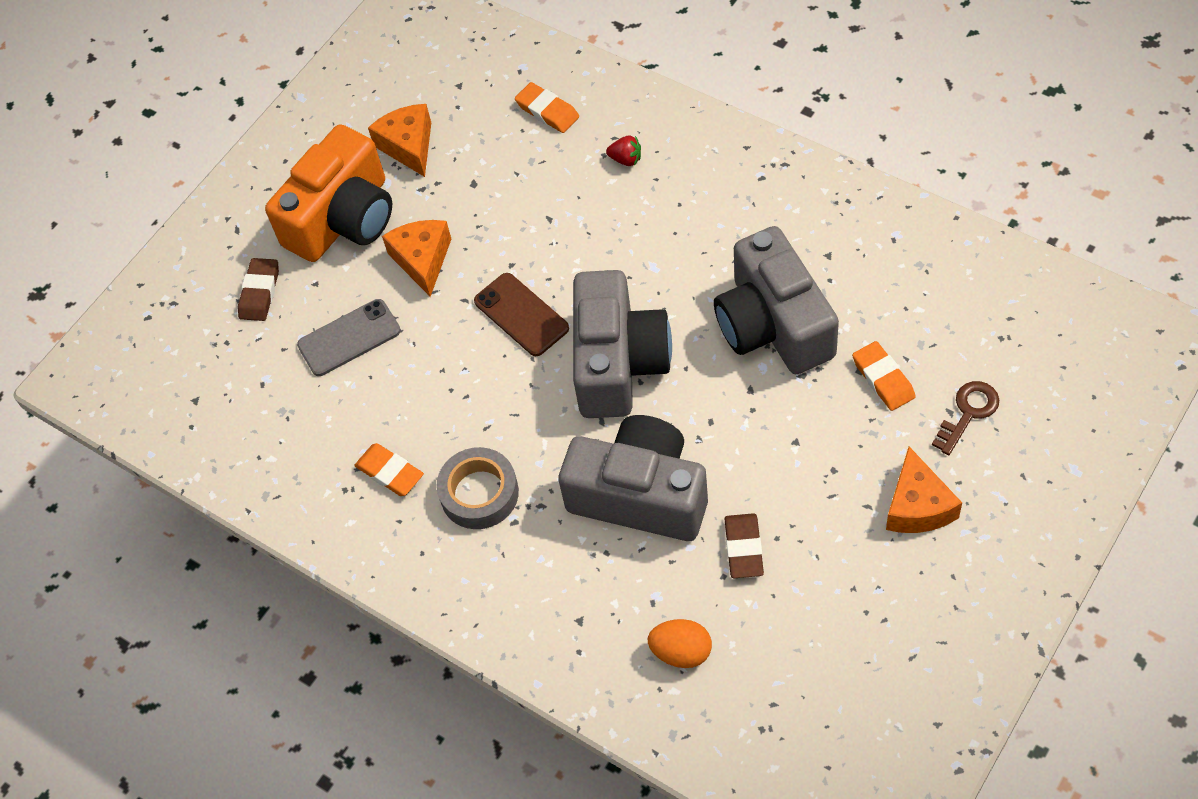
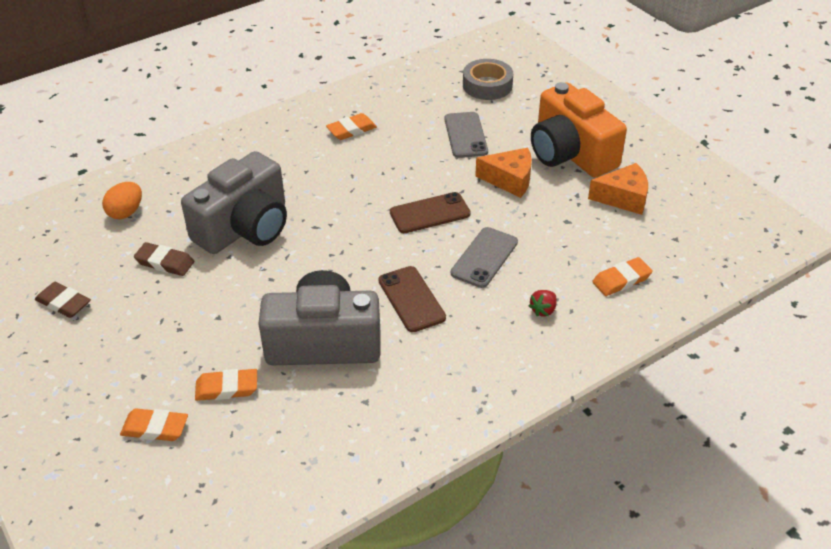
camera: 105 degrees right, 15 degrees down
(259, 292) = (528, 107): brown eraser -> brown eraser (63, 303)
(479, 493) = (306, 160): grey tape -> grey tape (487, 85)
(572, 235) = (484, 257): none -> grey phone
(618, 362) = (354, 248): grey camera -> none
(670, 275) = (411, 299): none -> brown phone
(917, 506) = (111, 363): orange cheese -> none
(968, 413) = (155, 428): brown key -> orange eraser

